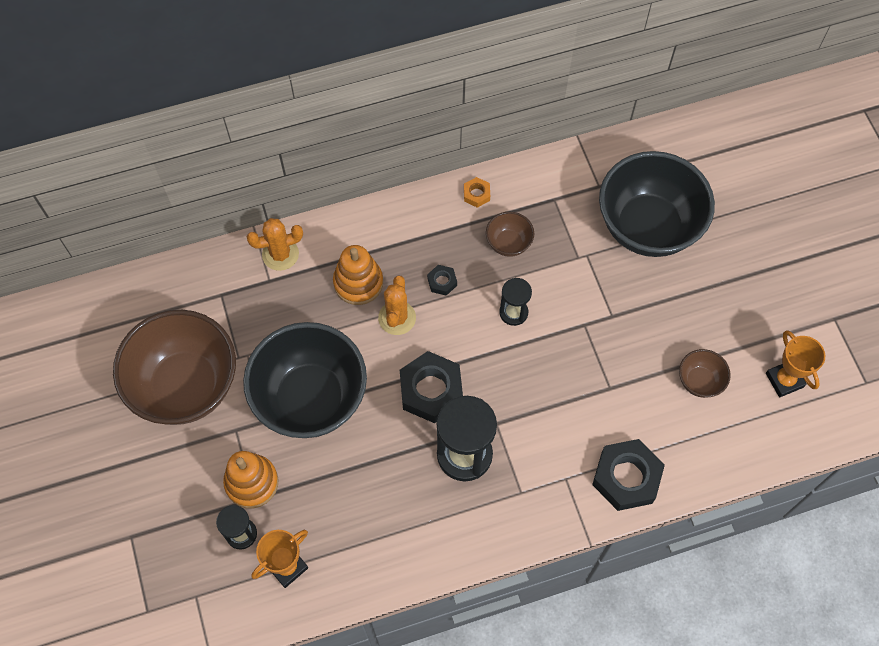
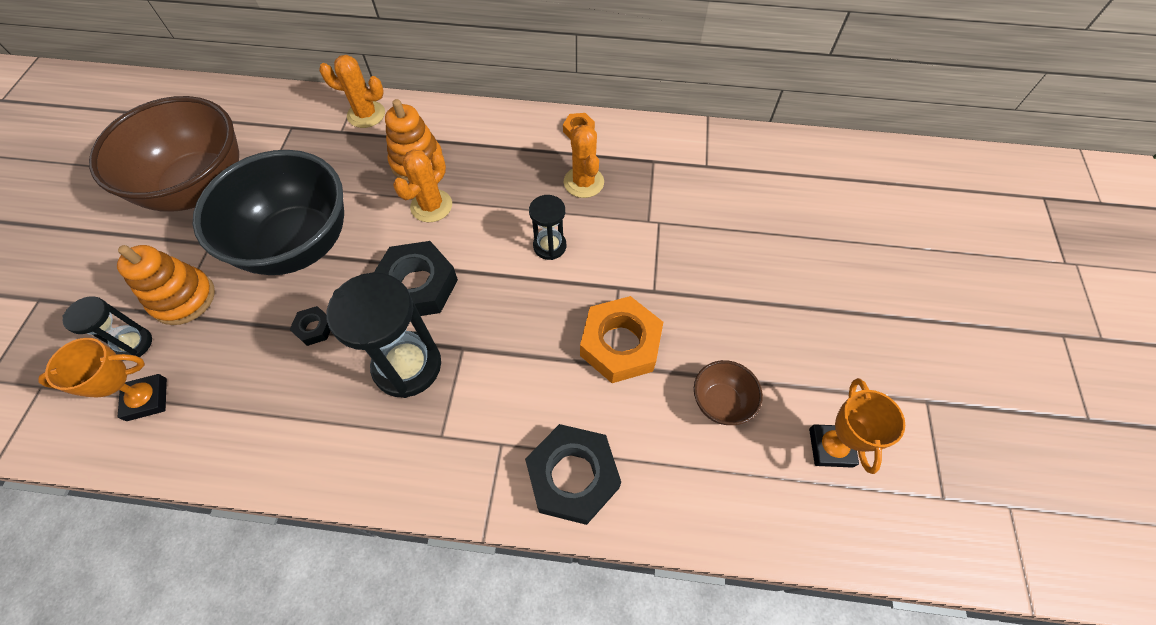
camera: 25 degrees right, 5 degrees down
(442, 282) = (496, 191): black nut -> black nut (314, 328)
(508, 243) = (583, 182): brown bowl -> orange cactus
(609, 369) = (620, 344): none -> orange nut
(647, 227) = (739, 220): black bowl -> none

